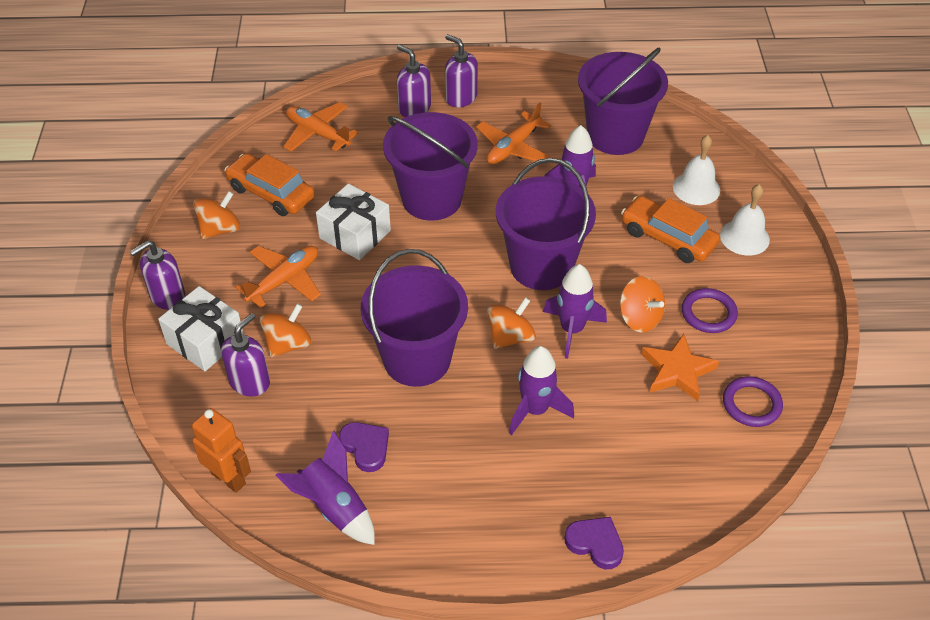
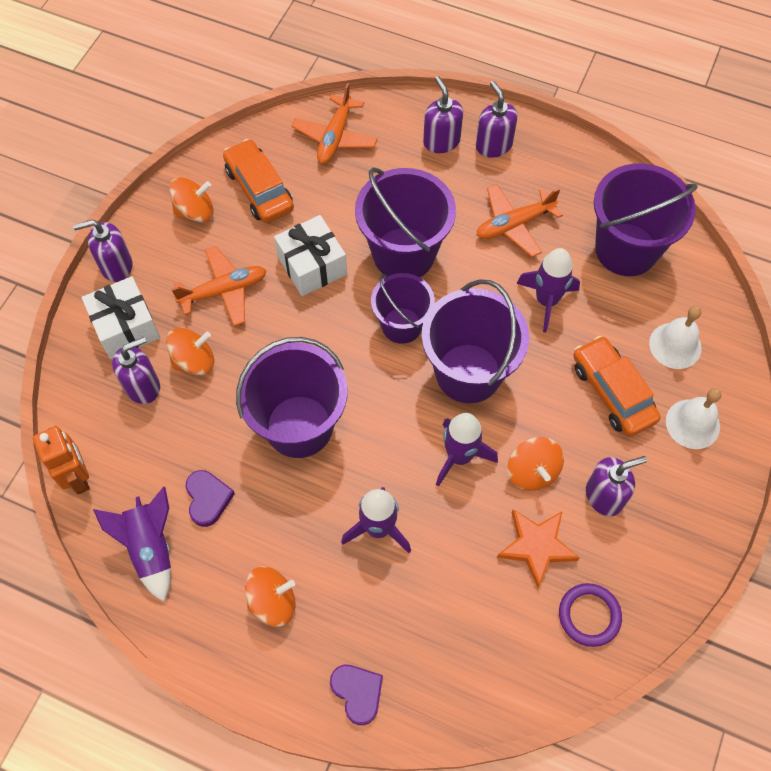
camera: 25 degrees right, 15 degrees up
(318, 133) = (335, 137): orange plane -> orange plane turned 135 degrees counterclockwise
(462, 251) = (402, 325): none -> purple bucket
(510, 337) = (397, 439): orange spinning top -> orange spinning top (273, 601)
(708, 313) = (604, 496): purple ring -> purple soap dispenser

